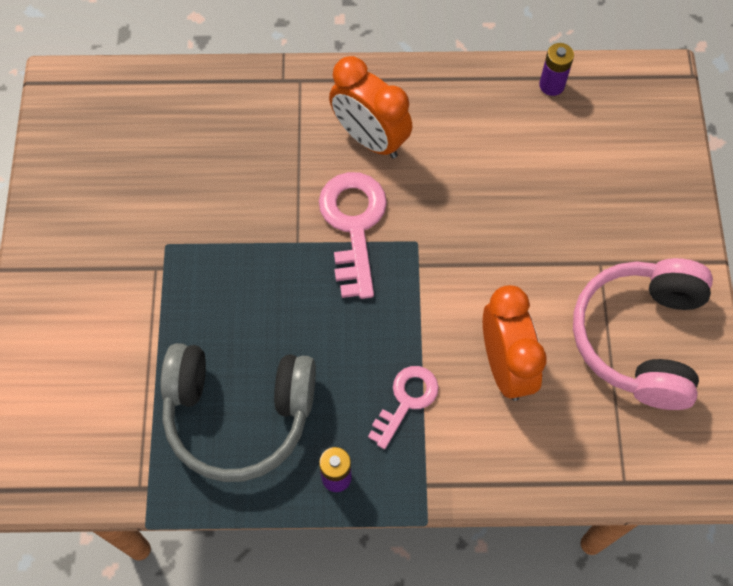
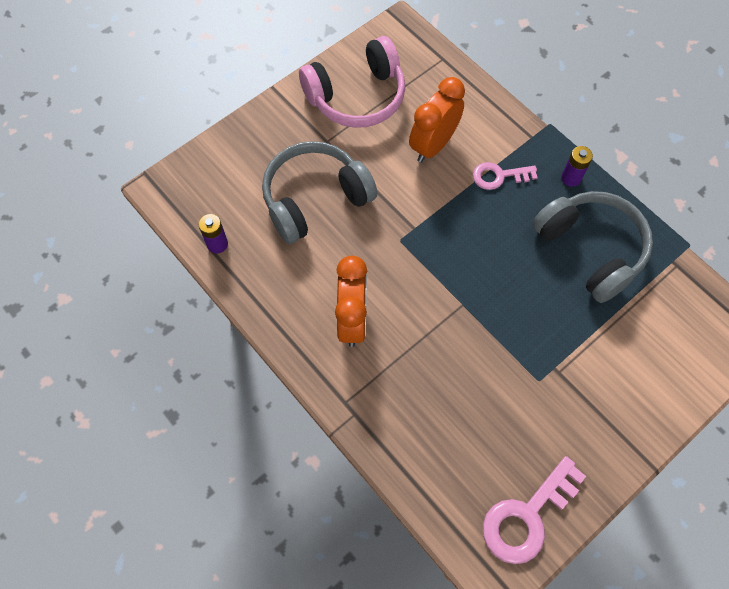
camera: 130 degrees left, 0 degrees up
(353, 225) = (422, 282): pink key -> pink key (527, 516)
(533, 200) = (315, 199): none -> grey headphones

